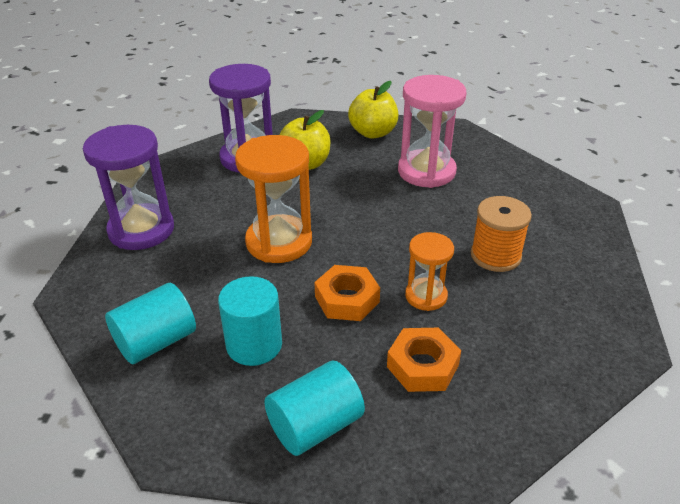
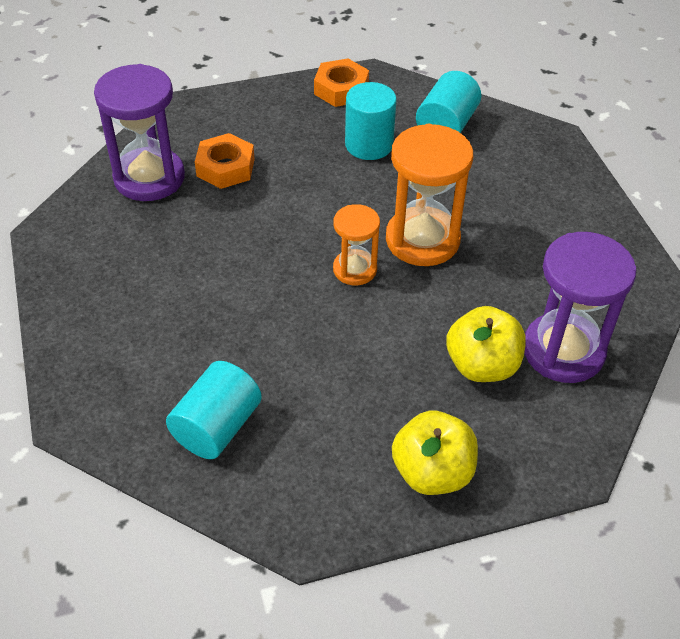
camera: 155 degrees right, 10 degrees up
(141, 230) = (570, 210): purple hourglass -> purple hourglass (149, 178)
(315, 426) = (287, 110): turquoise cylinder -> turquoise cylinder (217, 427)
(347, 299) = (317, 202): orange nut -> orange nut (341, 89)
(426, 171) = (312, 407): pink hourglass -> none
(426, 296) = (245, 226): orange hourglass -> orange hourglass (355, 269)
(495, 255) = (186, 294): orange spool -> none

